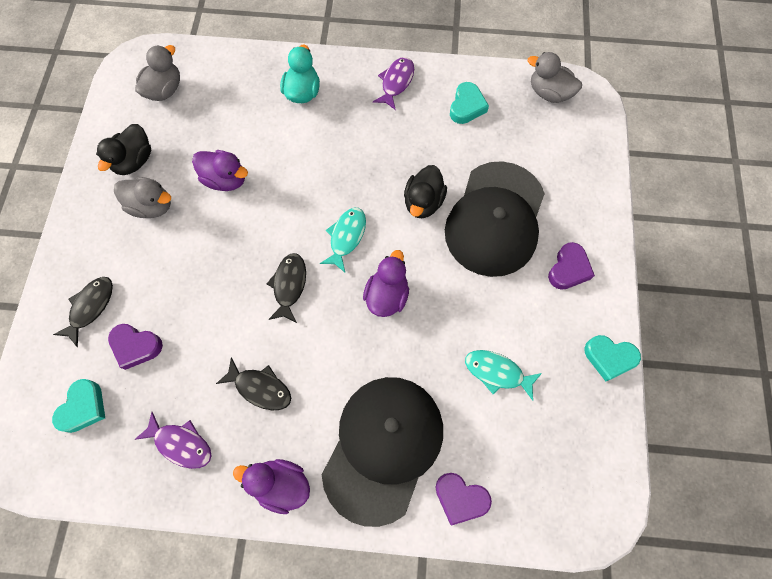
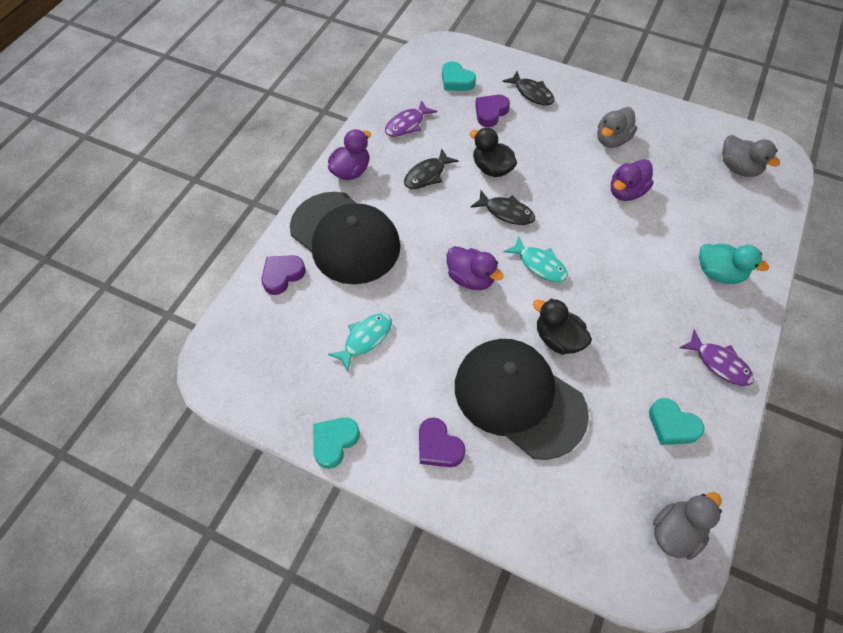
camera: 110 degrees right, 10 degrees down
(134, 161) = (661, 136): black duck -> black duck (492, 168)

